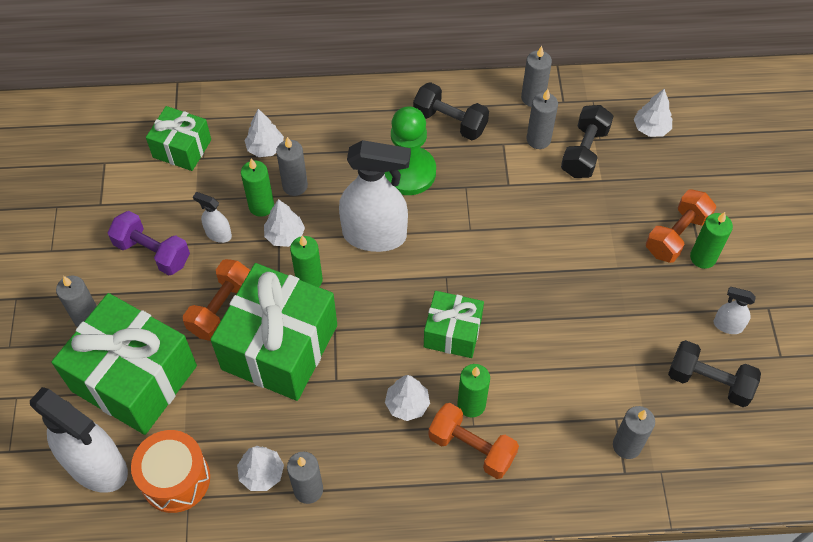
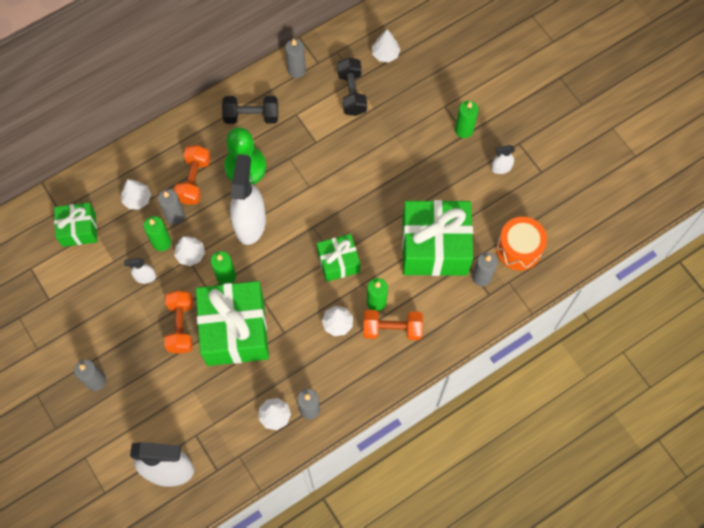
camera: 30 degrees left, 10 degrees up
(134, 378) = (154, 402): green gift -> green gift (434, 247)
(152, 252) = (109, 313): purple dumbbell -> none
(175, 479) = (223, 449): orange drum -> orange drum (519, 249)
(375, 235) = (250, 223): white spray bottle -> white spray bottle turned 60 degrees counterclockwise
(538, 139) = (317, 99): grey candle -> none
(676, 235) = (440, 123): orange dumbbell -> orange dumbbell (194, 180)
(709, 381) = (508, 210): black dumbbell -> none

